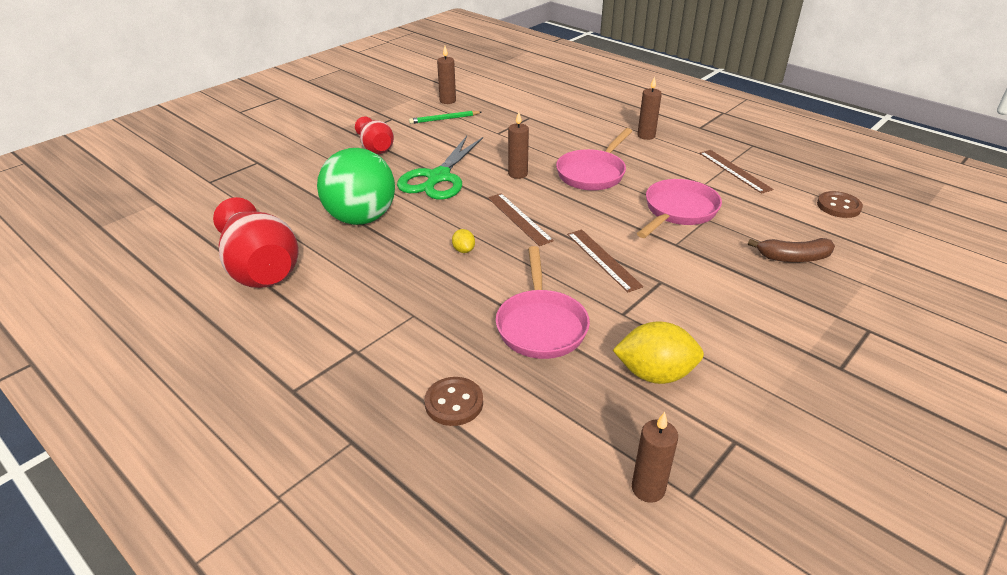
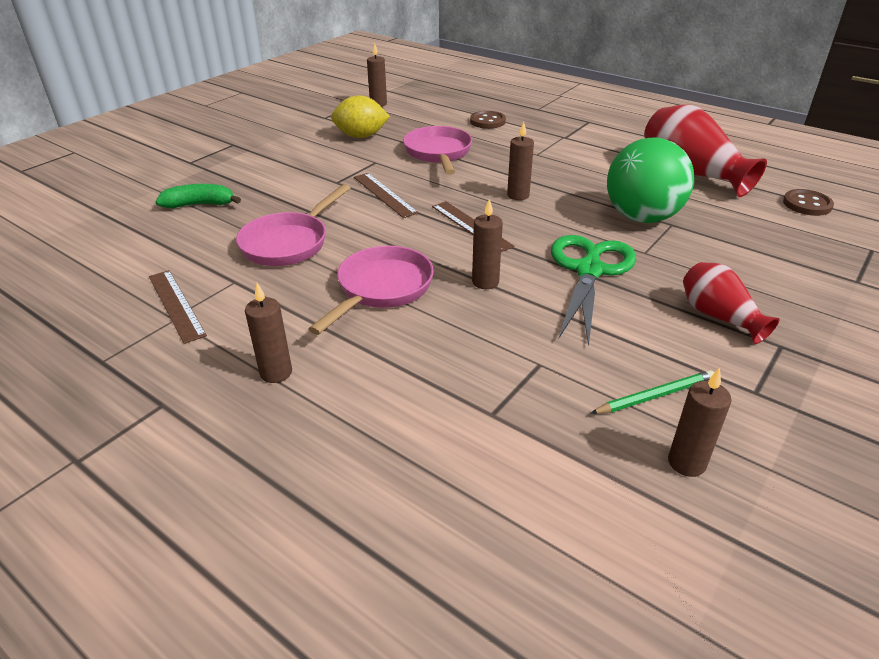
camera: 175 degrees right, 0 degrees up
(463, 250) = (518, 195): yellow lemon -> brown candle
(793, 258) = (200, 204): brown banana -> green banana
(838, 206) = (89, 259): brown button -> brown button (807, 204)

